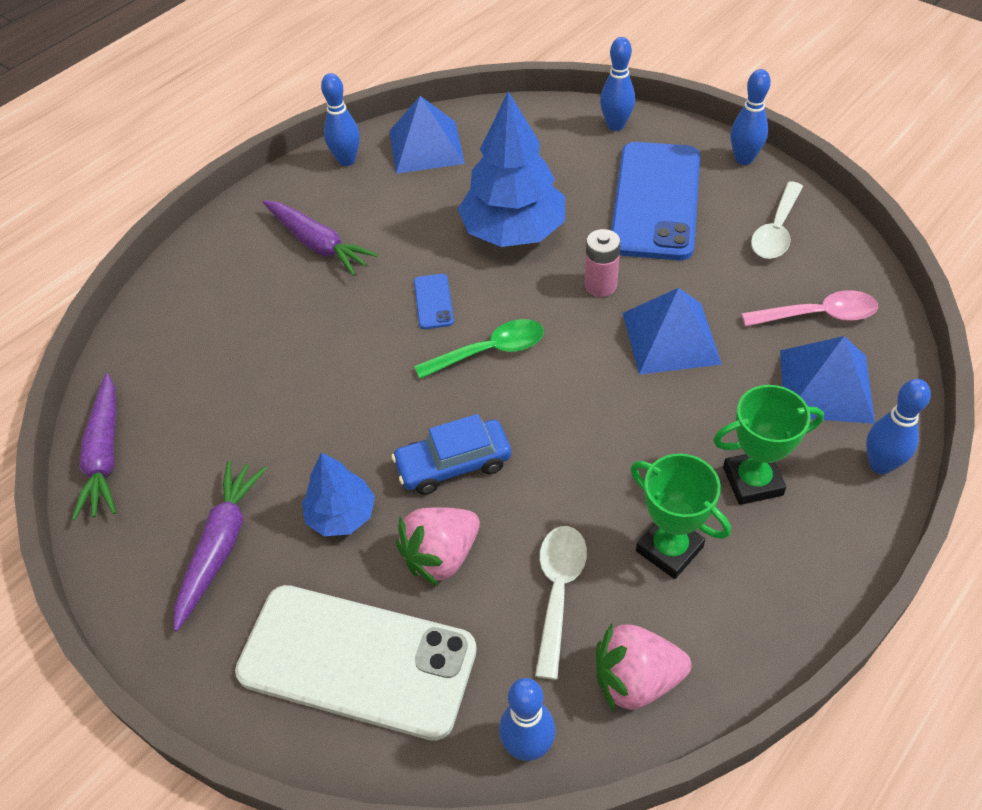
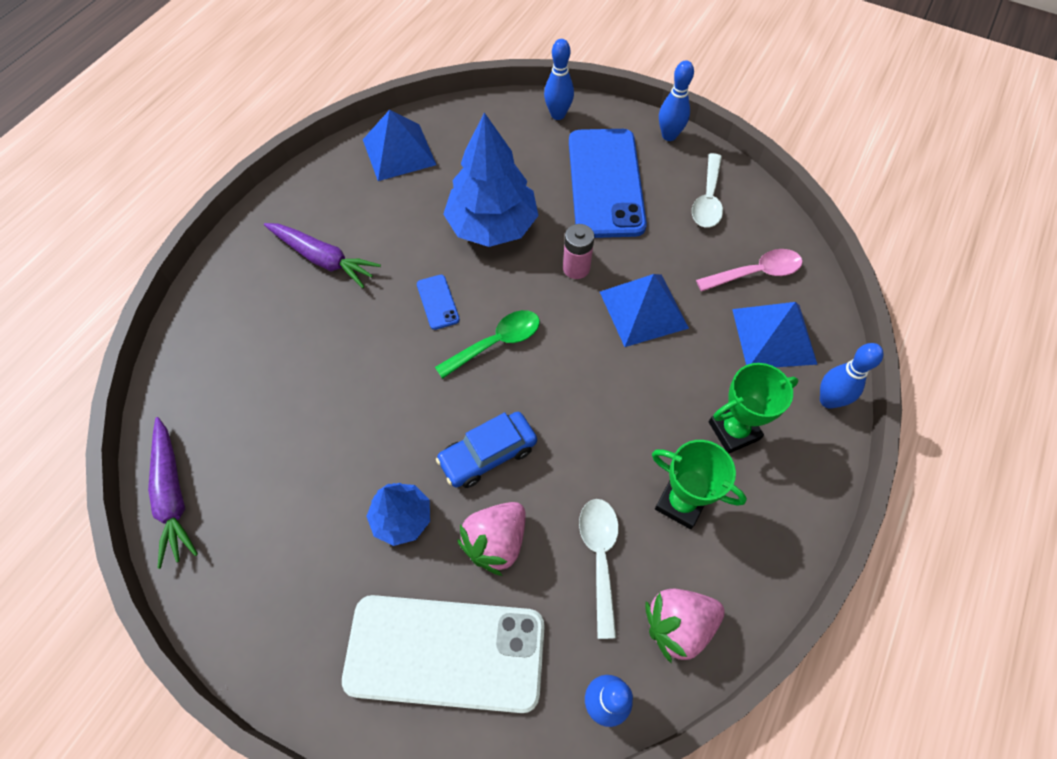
camera: 15 degrees left, 10 degrees up
(221, 546) = (301, 566): purple carrot -> none
(347, 160) = (331, 173): blue bowling pin -> none

